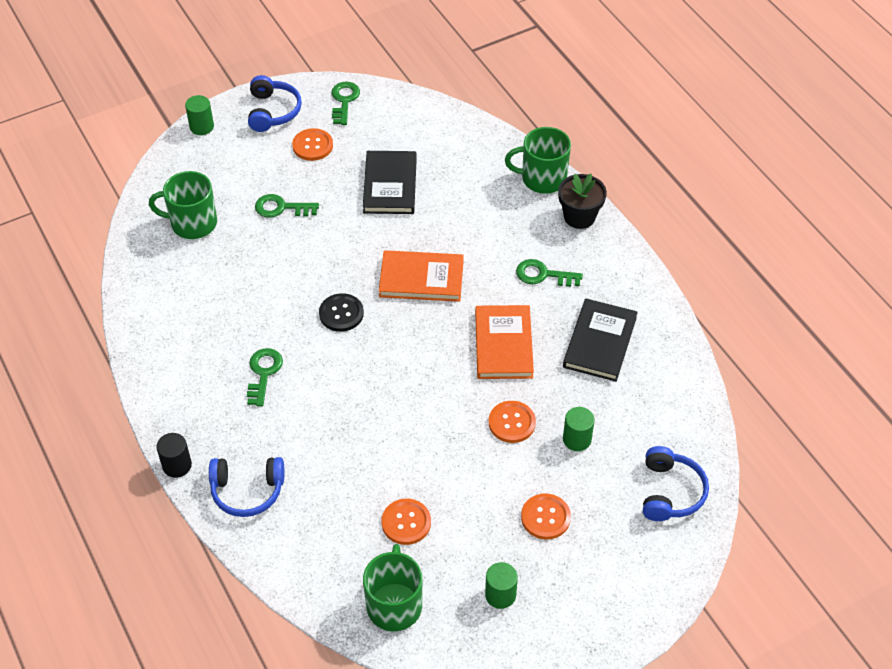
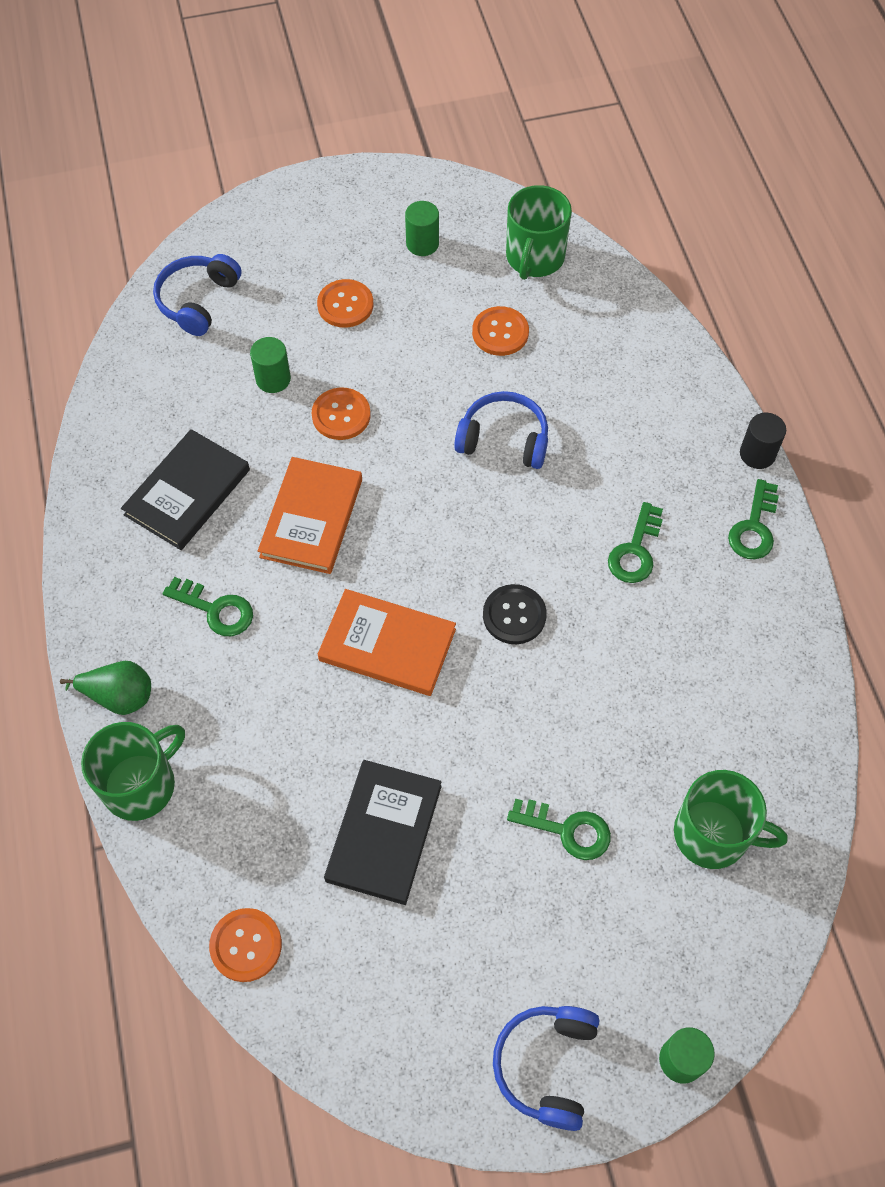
camera: 165 degrees left, 10 degrees up
(247, 491) = (675, 405): blue headphones -> blue headphones (504, 439)
(312, 146) = (491, 957): orange button -> orange button (246, 945)
(344, 100) = (411, 1059): green key -> green key (754, 527)
(542, 178) = (141, 784): green mug -> green mug turned 60 degrees counterclockwise
(579, 217) = (119, 696): black flower pot -> green pear

